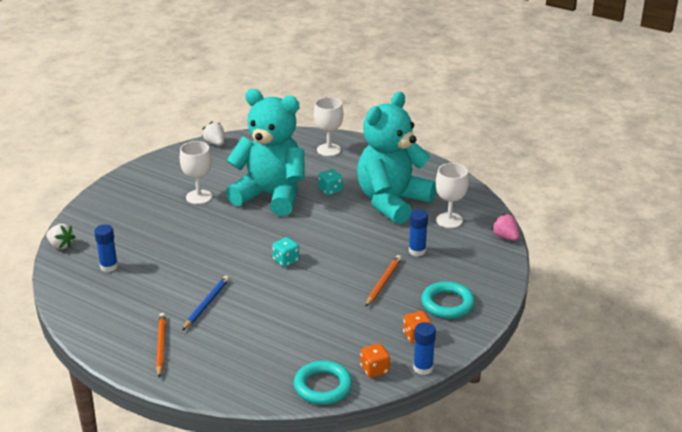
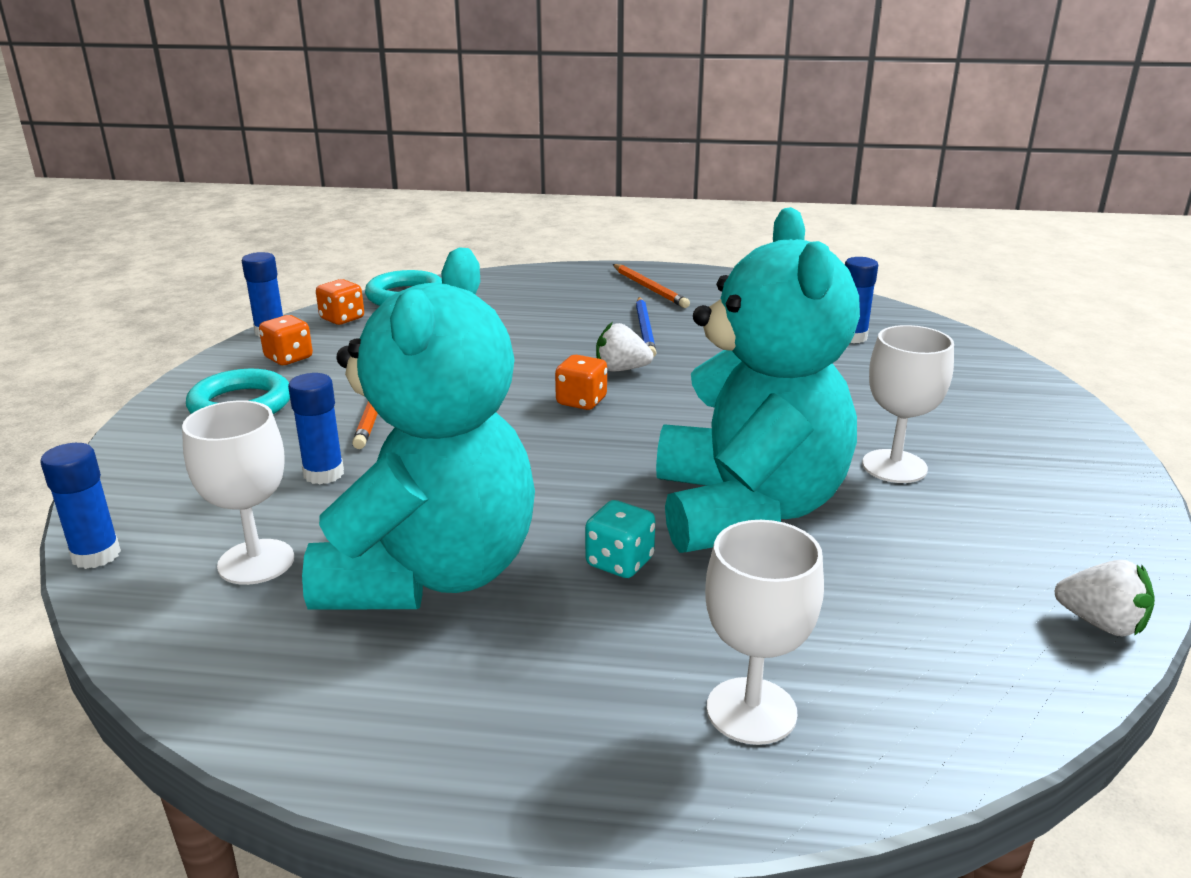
camera: 155 degrees right, 5 degrees down
(61, 245) = (971, 343): white strawberry -> white strawberry (621, 369)
(271, 196) = (747, 509): turquoise teddy bear -> turquoise teddy bear turned 90 degrees counterclockwise
(286, 261) = (581, 401): turquoise dice -> orange dice
(505, 237) = (96, 555): pink strawberry -> blue glue stick

